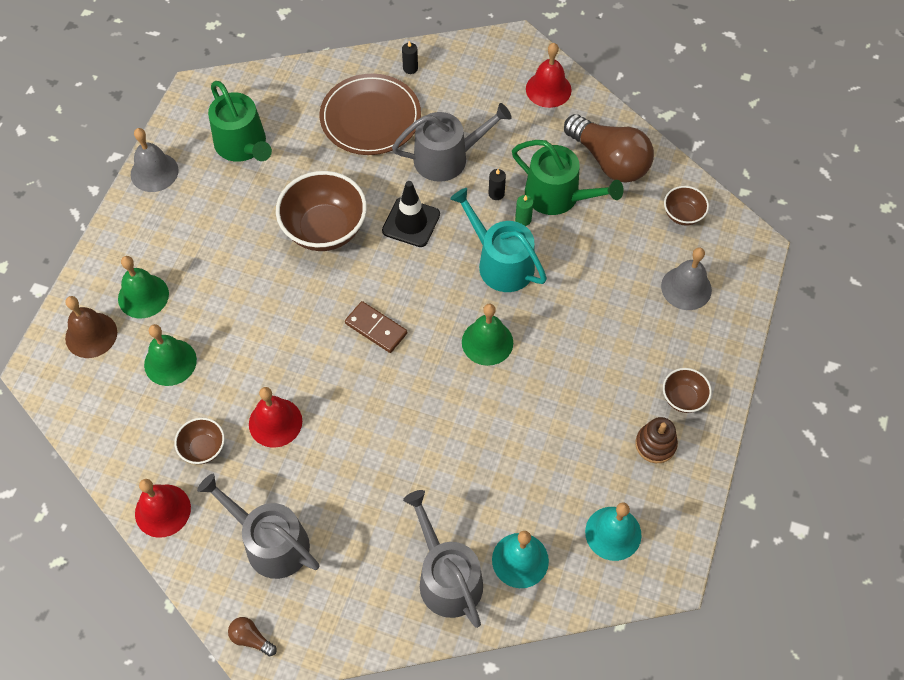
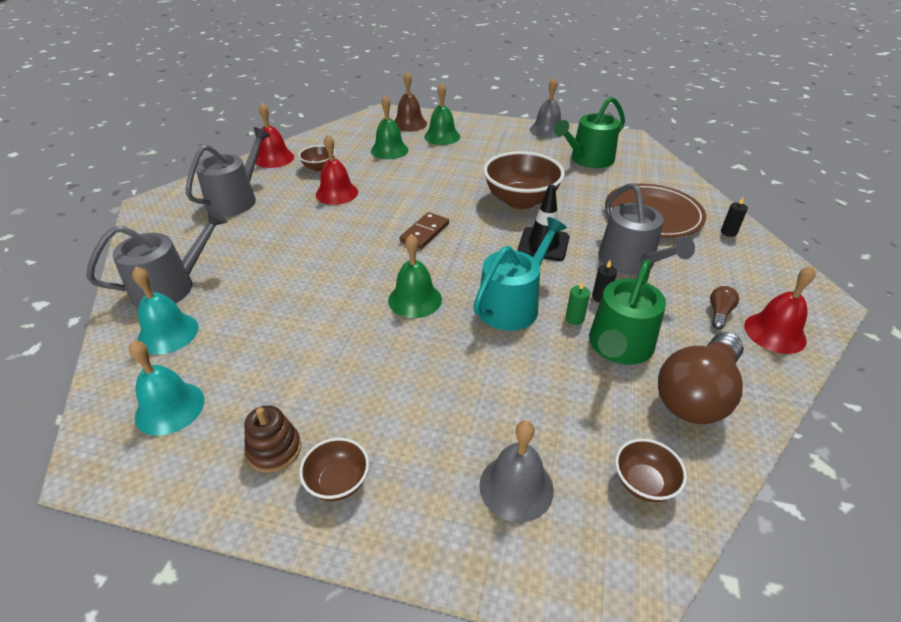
camera: 85 degrees right, 20 degrees down
(251, 638) = (164, 198): brown light bulb -> brown light bulb (719, 313)

